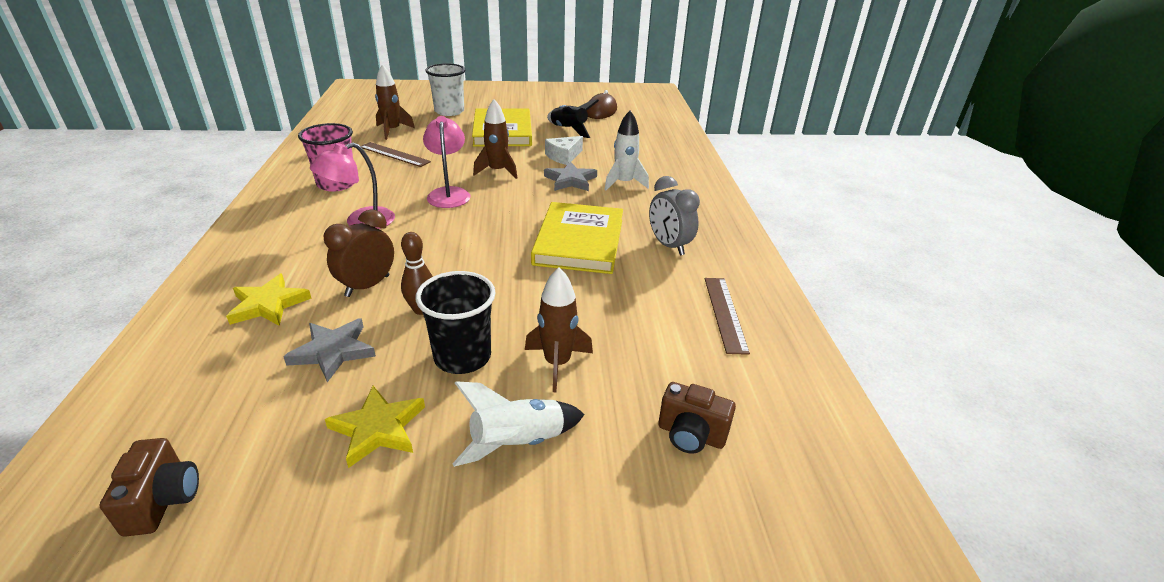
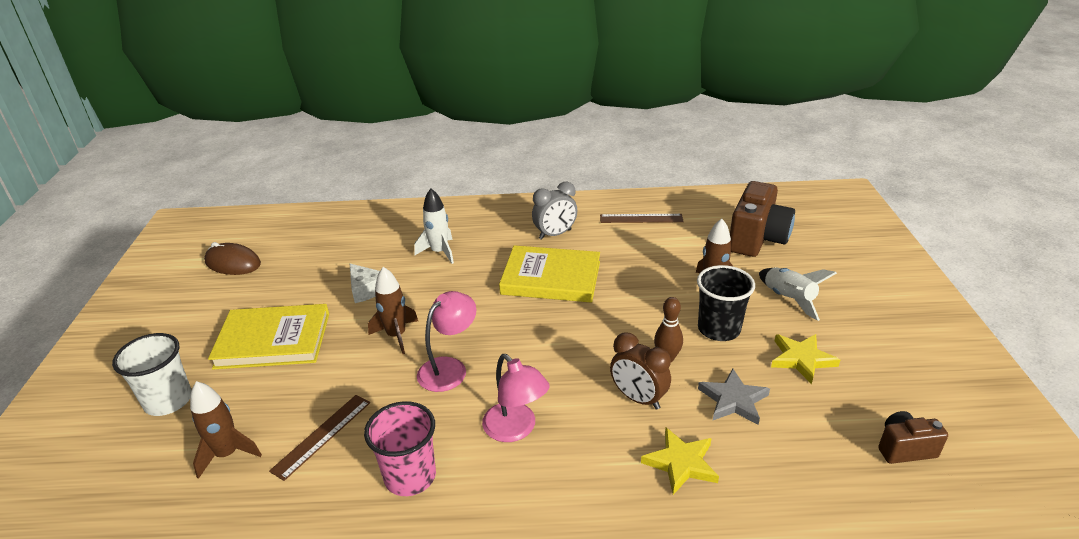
camera: 85 degrees left, 0 degrees up
(449, 193) = (449, 368): pink lamp -> pink lamp turned 135 degrees clockwise
(569, 130) = (287, 287): black rocket -> none
(570, 180) = (428, 284): grey star -> none
(691, 435) = (757, 239): brown camera -> brown camera, size x1.85

